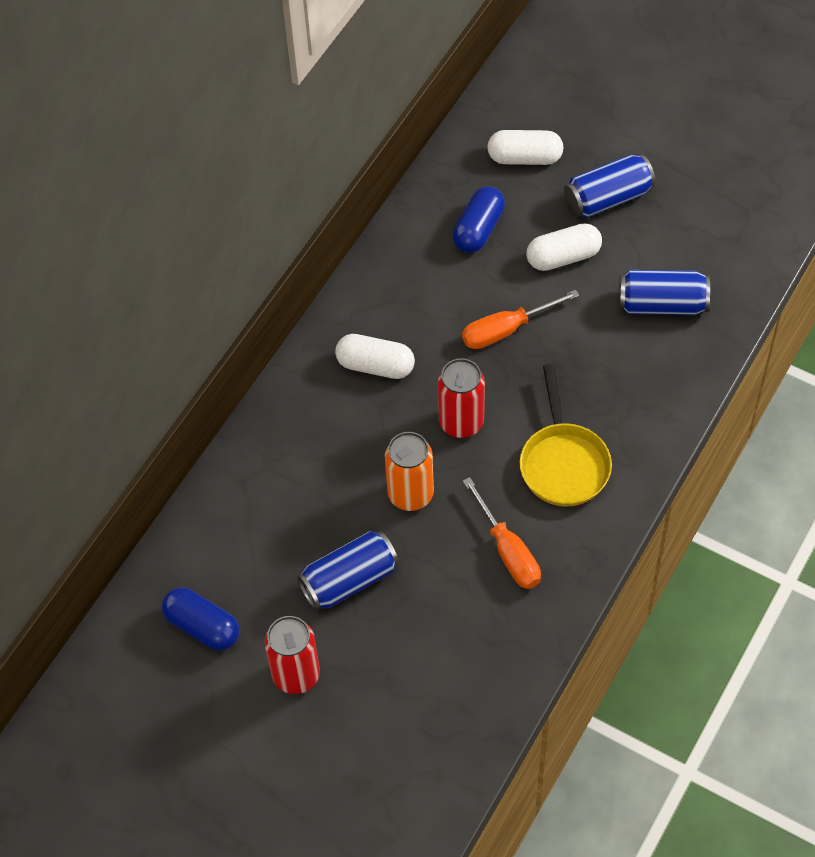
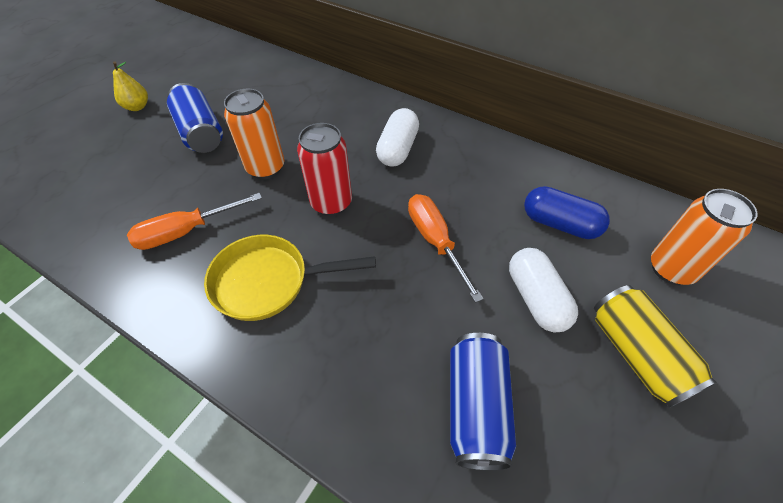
camera: 90 degrees right, 5 degrees down
(203, 626) = (196, 67): blue capsule -> none
(296, 675) = (137, 107): red can -> yellow pear
(525, 157) = (671, 269): white capsule -> orange can
(608, 198) = (636, 354): blue can -> yellow can

